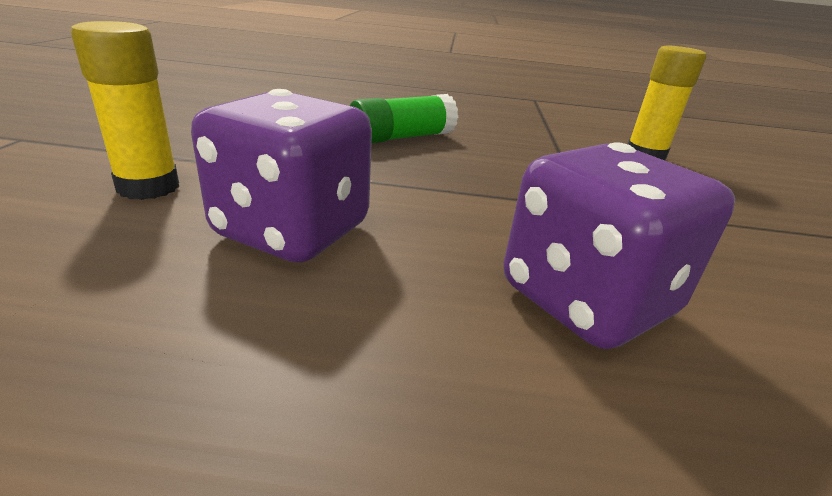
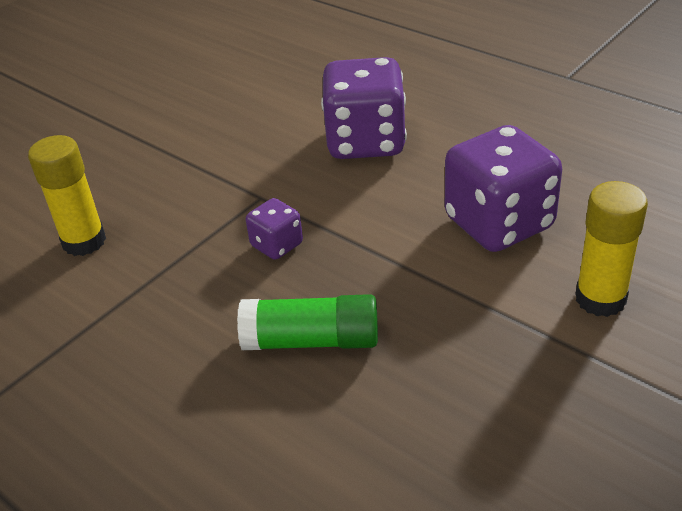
camera: 140 degrees left, 10 degrees up
(506, 176) = (277, 245): none -> purple dice

